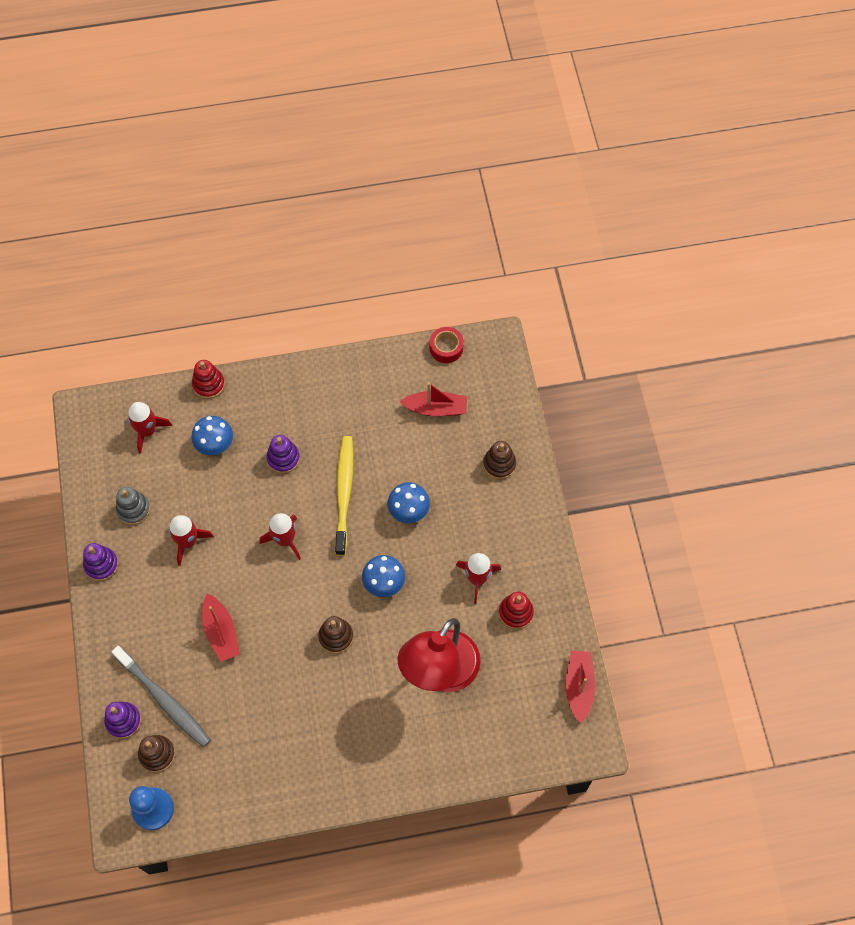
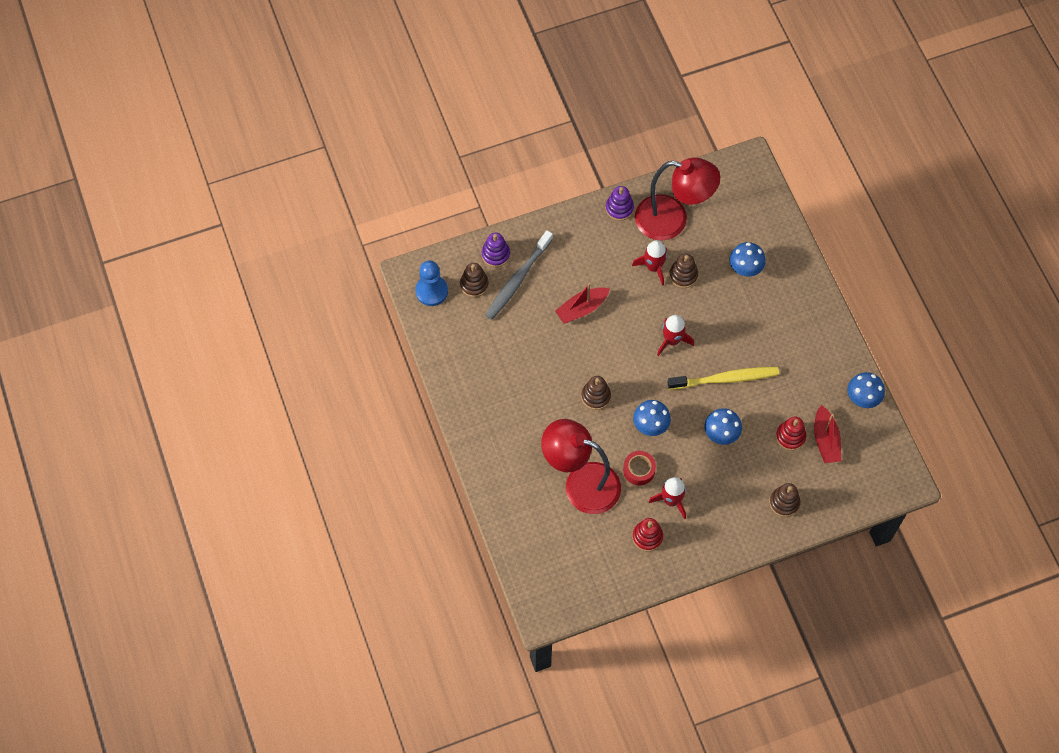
camera: 80 degrees right, 0 degrees up
(133, 509) = (672, 220): grey stacking toy -> red lamp
(147, 431) = (745, 214): red rocket -> none
(207, 512) = (683, 275): none -> brown stacking toy
(208, 384) = (800, 251): red stacking toy -> red stacking toy (790, 437)
(283, 458) = (746, 324): purple stacking toy -> none
(395, 362) = (862, 398): none -> blue mushroom
(446, 348) = (889, 439): red tape -> red tape (639, 470)
(579, 687) = (591, 599): red boat -> none

